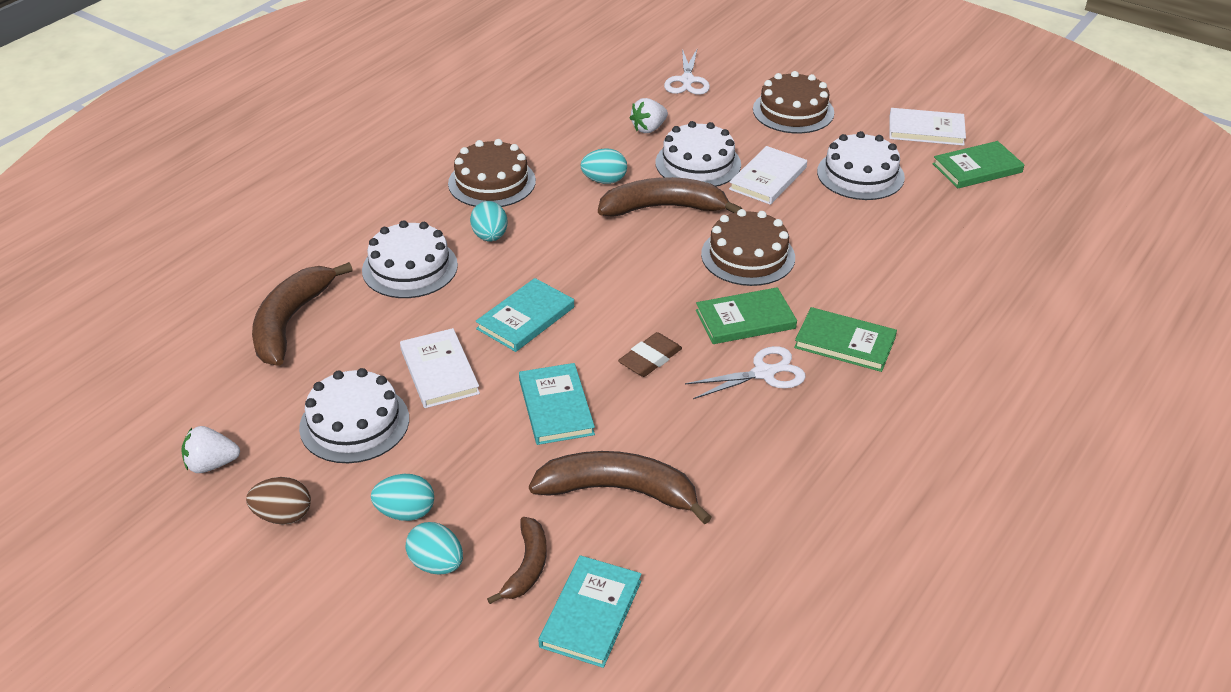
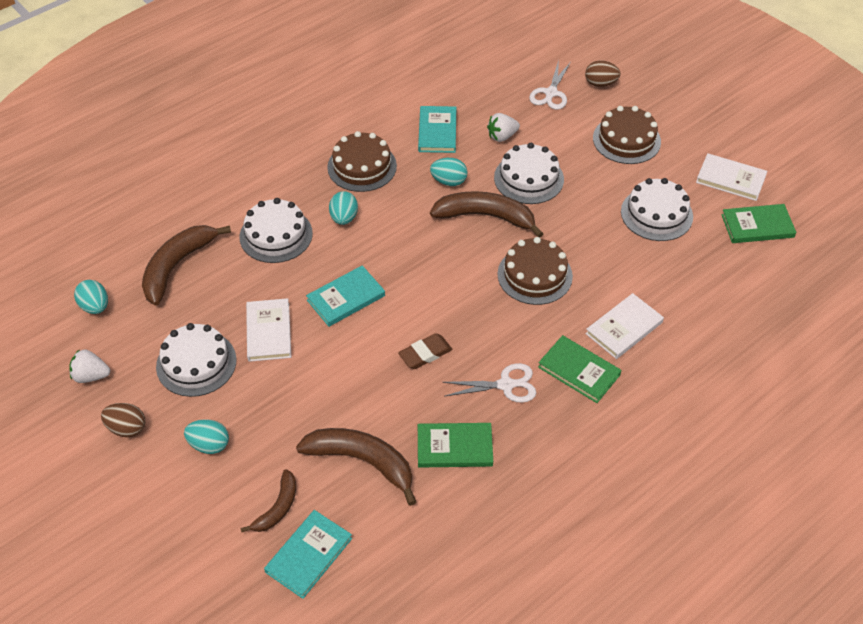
camera: 15 degrees right, 10 degrees up
(436, 564) = (217, 491): turquoise egg -> turquoise egg (95, 307)
(556, 407) = (342, 381): turquoise book -> turquoise book (437, 131)
(739, 64) = (600, 84): none -> brown egg
(745, 319) = (510, 333): green book -> green book (454, 447)
(768, 178) = (579, 204): white book -> white book (624, 328)

